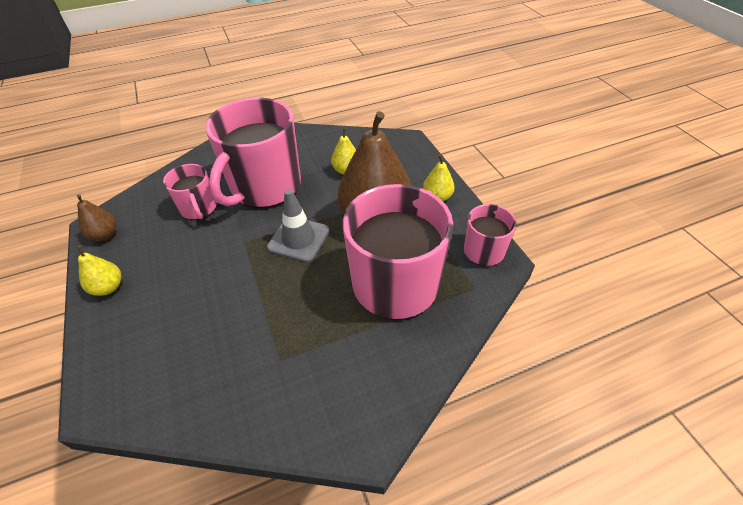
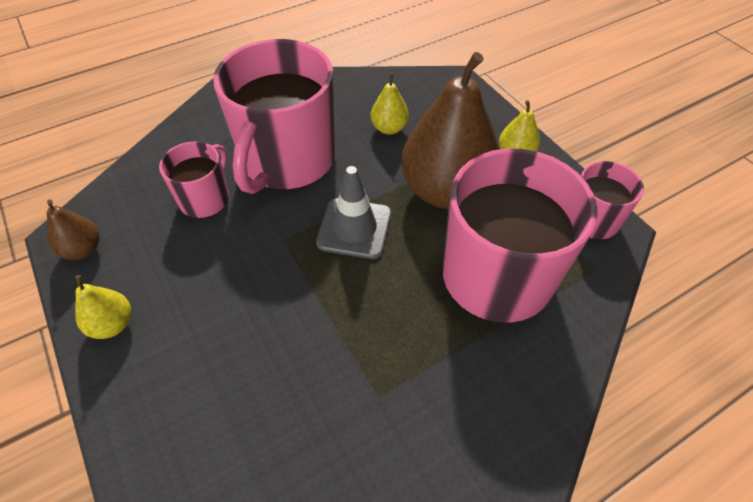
camera: 10 degrees left, 5 degrees up
(198, 208) = (205, 198): pink mug -> pink mug turned 120 degrees counterclockwise

